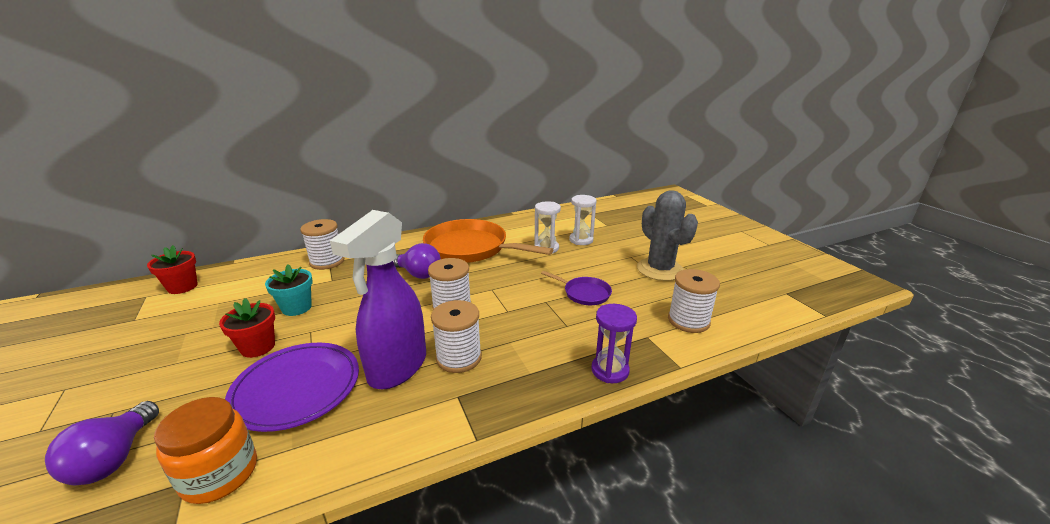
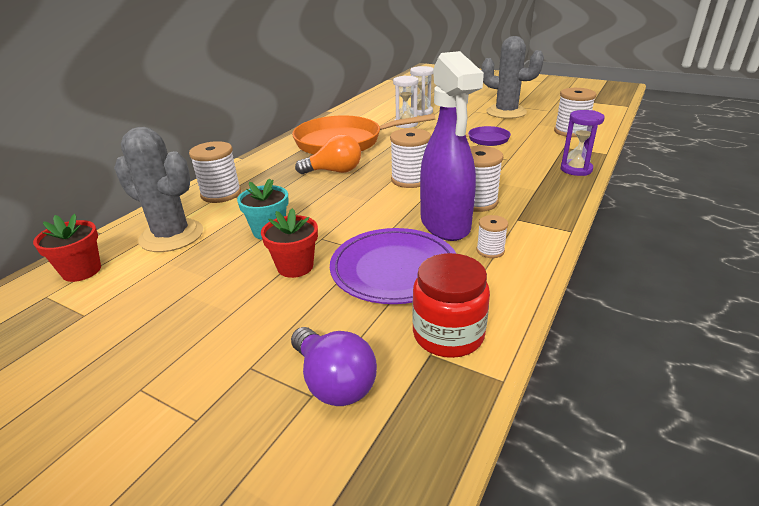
camera: 35 degrees left, 5 degrees up
(220, 474) = (448, 334): orange jar -> red jar
(252, 283) = (171, 236): none -> grey cactus
(380, 415) = (490, 250): none -> white spool
(418, 274) = (334, 171): purple light bulb -> orange light bulb

